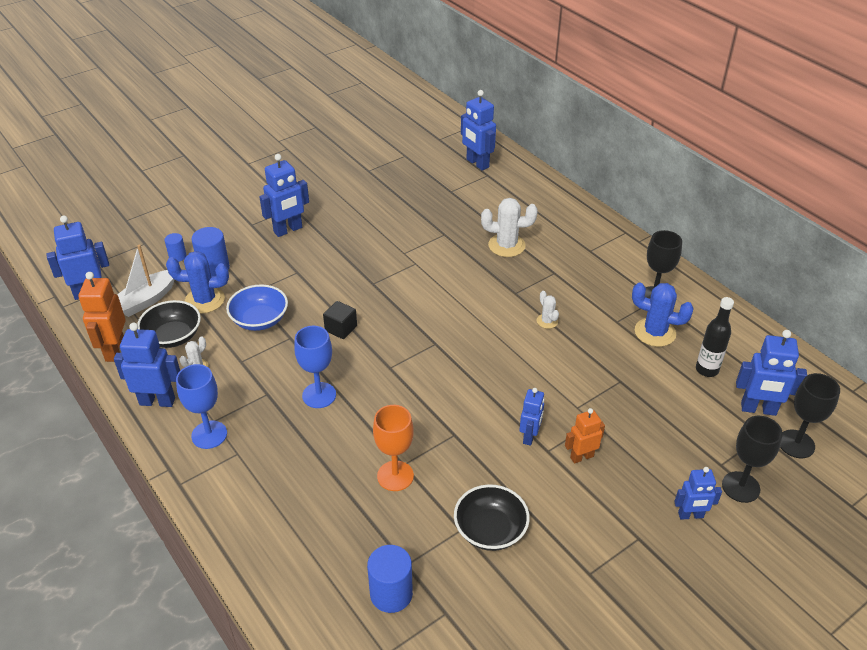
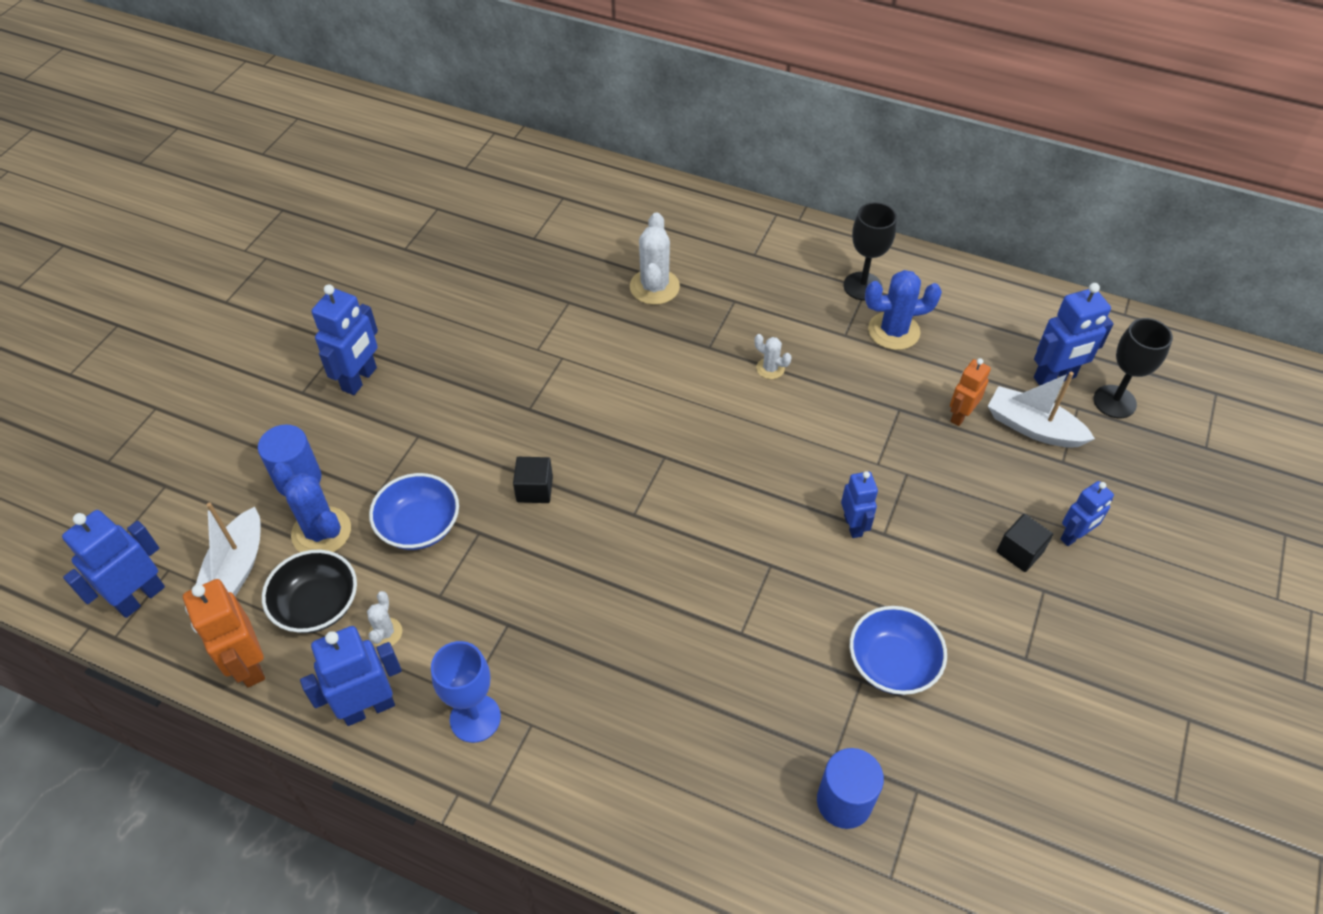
camera: 30 degrees left, 10 degrees up
(177, 256) = (231, 484): blue cylinder -> none
(205, 300) = (321, 532): blue cactus -> blue cactus turned 75 degrees clockwise
(319, 395) = (575, 593): blue goblet -> none
(395, 476) = (742, 652): orange goblet -> none
(477, 163) = (538, 186): blue robot -> none
(490, 530) = (892, 663): black bowl -> blue bowl
(506, 245) = (654, 287): white cactus -> white cactus turned 60 degrees counterclockwise
(581, 457) = (923, 523): orange robot -> orange robot (960, 415)
(639, 506) = (1019, 552): none -> black cube
(707, 370) = (975, 353): black bottle -> none
(714, 433) = (1033, 427): none -> white boat
(740, 487) = (1097, 478): black goblet -> none

